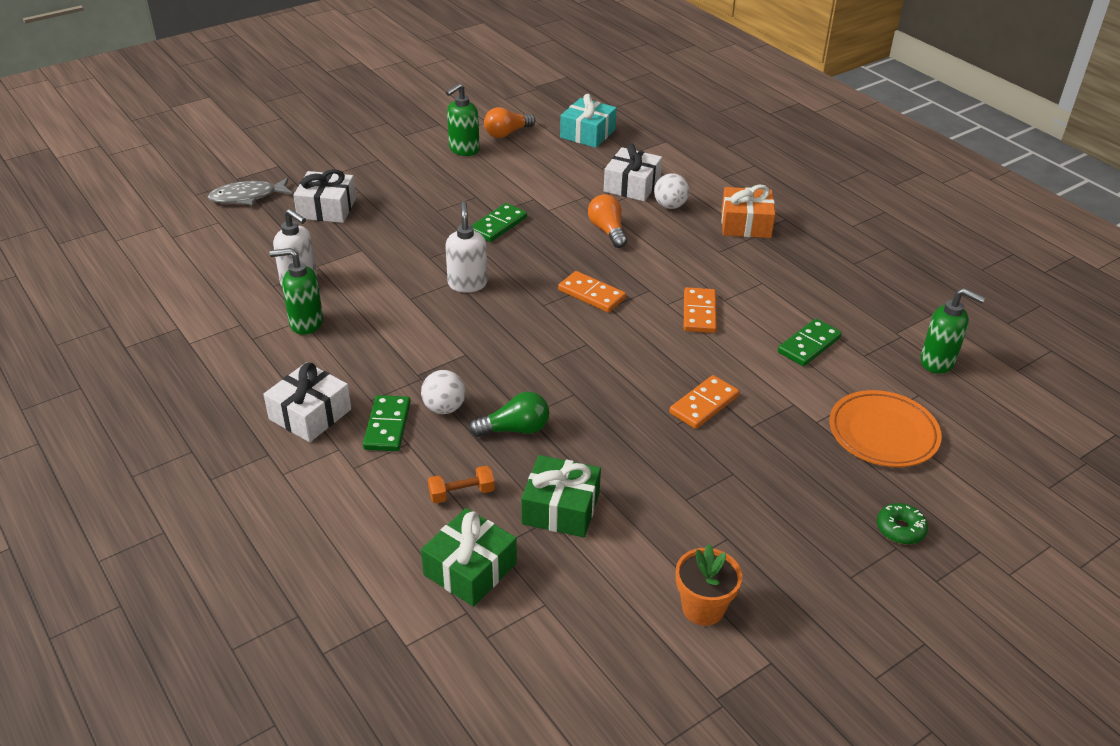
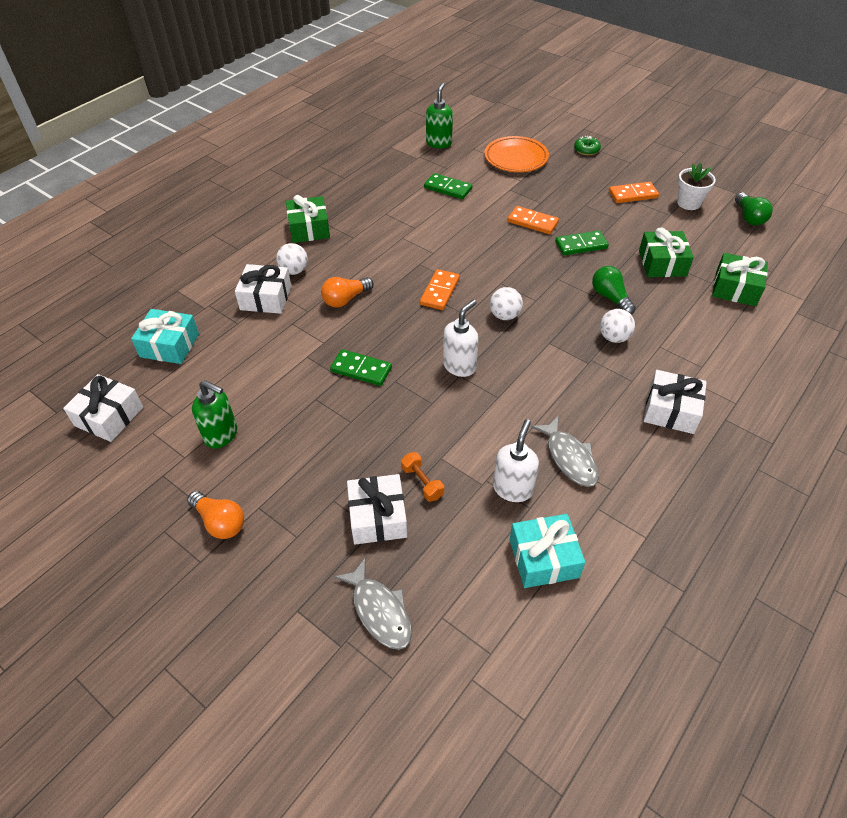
camera: 105 degrees left, 10 degrees up
(221, 280) = (544, 558): none -> turquoise gift
(305, 323) = (569, 458): green soap dispenser -> grey fish
(387, 426) = (651, 362): green domino -> green domino (581, 245)
(461, 493) = (683, 307): orange dumbbell -> orange dumbbell (422, 482)
(467, 284) = (459, 366): white soap dispenser -> white soap dispenser turned 150 degrees clockwise
(507, 133) = (178, 408): orange light bulb -> orange light bulb (220, 522)
(516, 106) = (109, 416): none -> white gift
(527, 332) = (504, 315): none -> white ball
(636, 678) = (749, 217): none -> green light bulb
(699, 313) = (436, 236): orange domino -> orange domino (633, 195)
(703, 608) = (688, 203): orange flower pot -> white flower pot
(745, 224) = (309, 229): orange gift -> green gift

